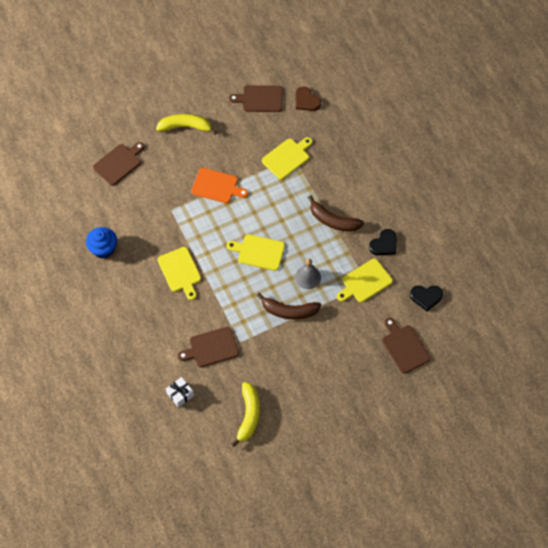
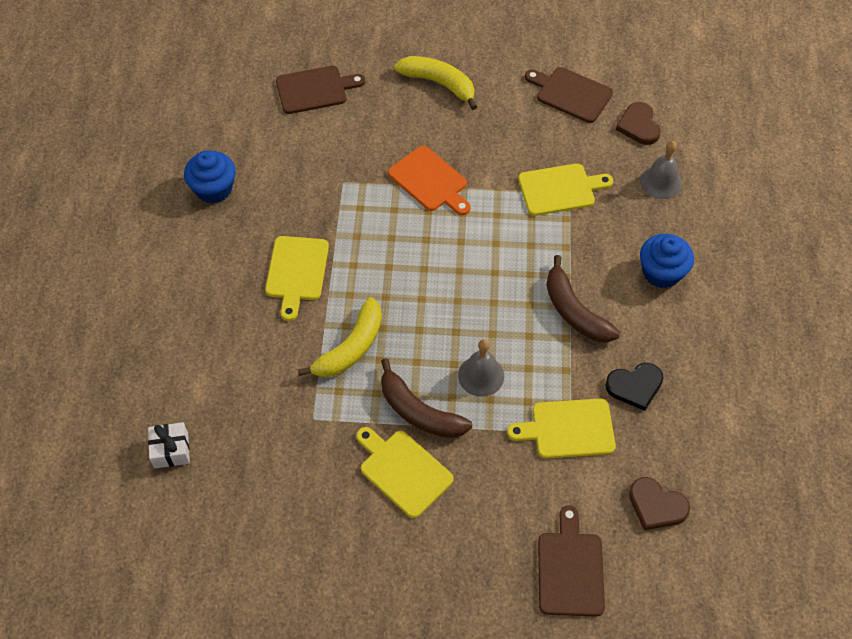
camera: 30 degrees right, 5 degrees down
(211, 348) = (265, 405): brown cutting board -> none
(248, 415) = (249, 541): yellow banana -> yellow banana (351, 348)
(259, 252) = (430, 301): yellow cutting board -> yellow cutting board (403, 471)
(335, 128) = (660, 182): none -> grey bell
(363, 178) = (661, 272): none -> blue cupcake
(426, 297) = (656, 506): black heart -> brown heart

